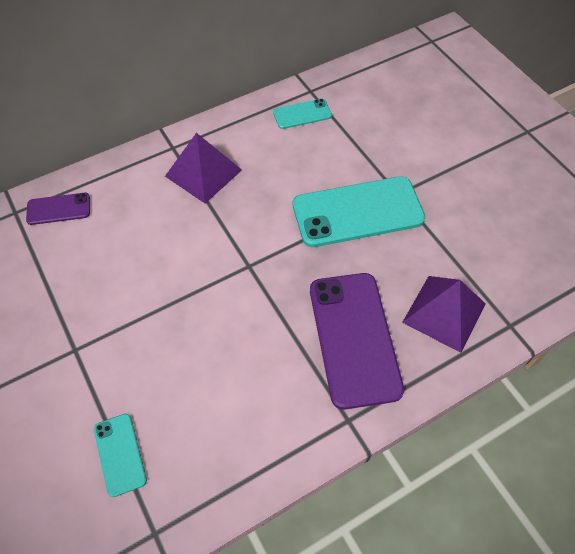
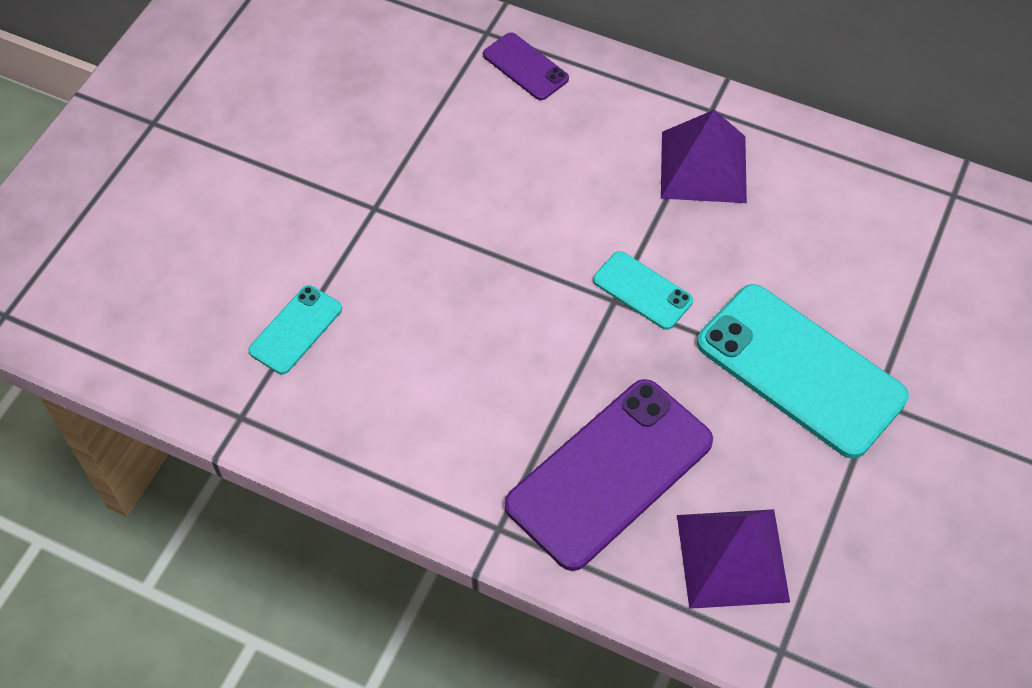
camera: 55 degrees right, 0 degrees up
(302, 114) = (902, 210): turquoise phone -> turquoise phone (642, 290)

